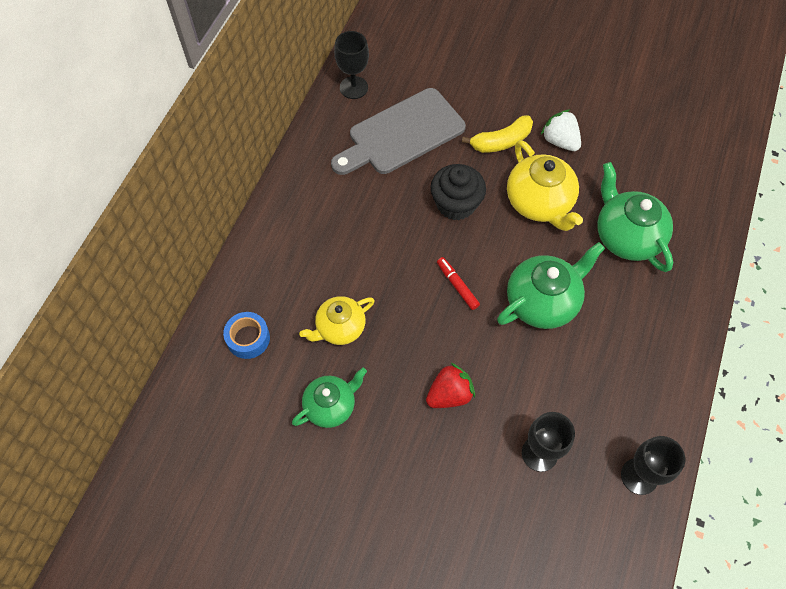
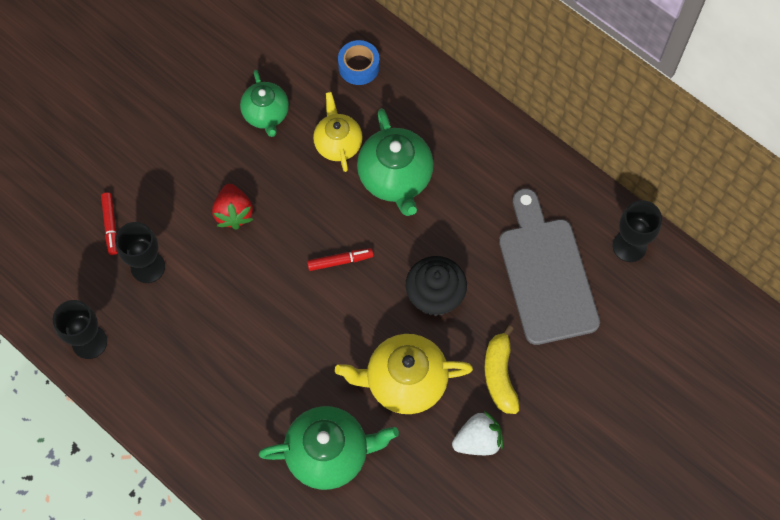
camera: 110 degrees right, 5 degrees up
(513, 511) = (111, 225): none -> red marker
(542, 301) = (290, 334): green teapot -> green teapot (396, 178)

